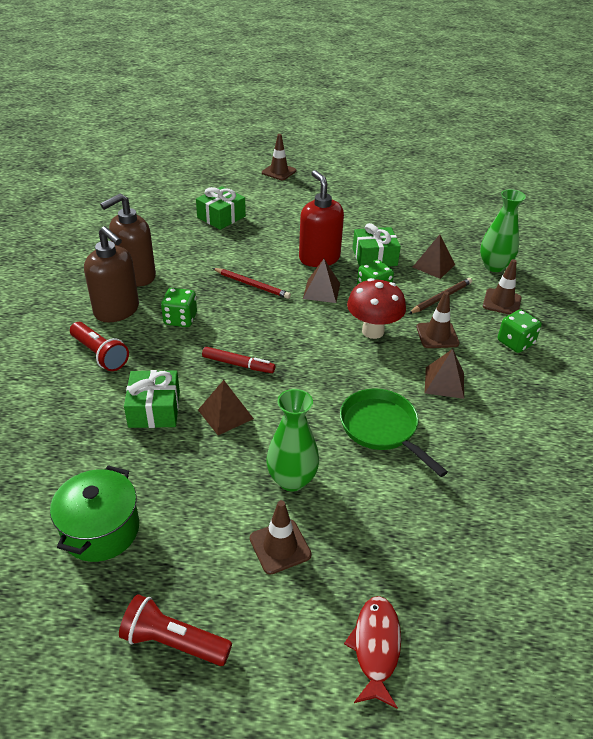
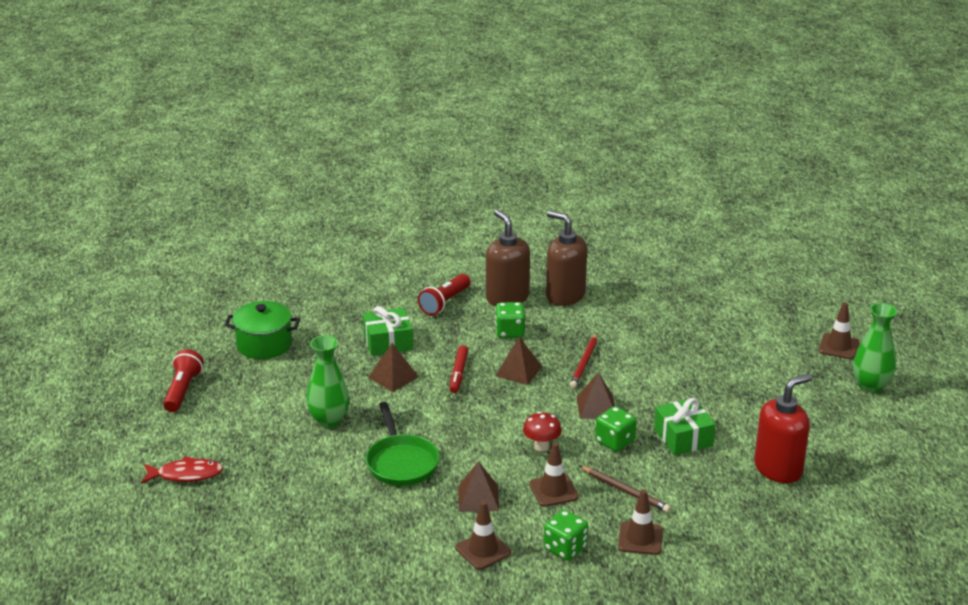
camera: 80 degrees right, 10 degrees down
(117, 311) = (507, 297): brown soap dispenser -> brown soap dispenser turned 120 degrees clockwise
(221, 217) = (703, 324): green gift -> none
(280, 546) = (263, 423): brown traffic cone -> brown traffic cone (483, 550)
(319, 258) = (658, 399): red soap dispenser -> red soap dispenser (778, 469)
(373, 331) = (541, 447): red mushroom -> red mushroom, size x0.62
(381, 428) = (401, 462): green pan -> green pan turned 120 degrees clockwise
(433, 266) = (690, 483): brown pyramid -> brown pyramid (518, 371)
(494, 266) = (717, 533): green vase -> green vase (870, 386)

